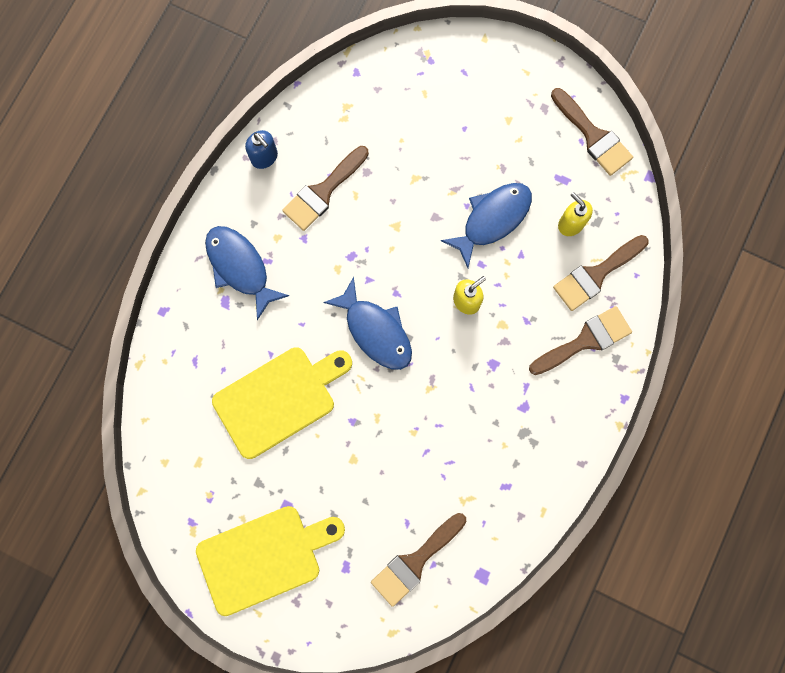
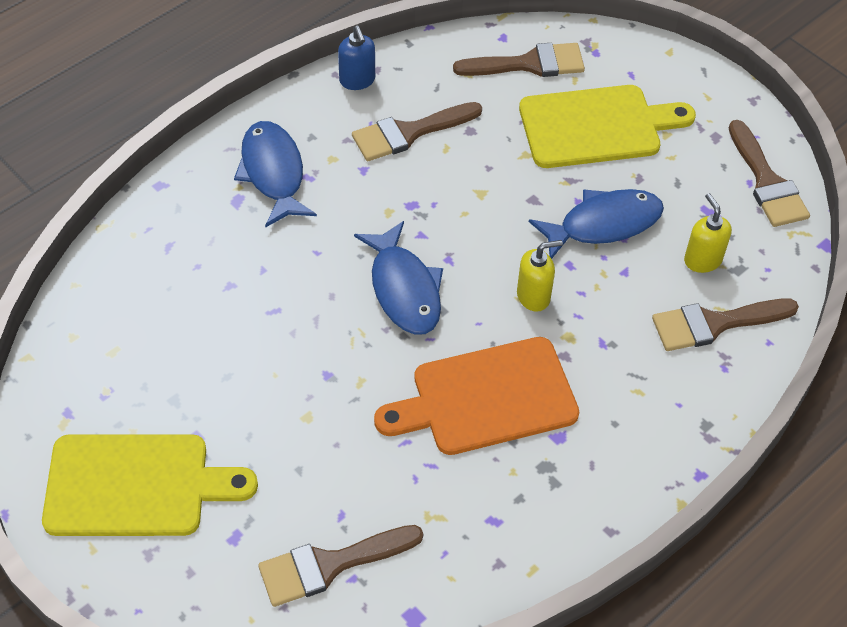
camera: 20 degrees right, 25 degrees down
(279, 399) = (248, 319): yellow cutting board -> yellow cutting board (596, 126)
(466, 396) = (486, 398): none -> orange cutting board
(585, 340) = (672, 390): brown brush -> brown brush (529, 64)

